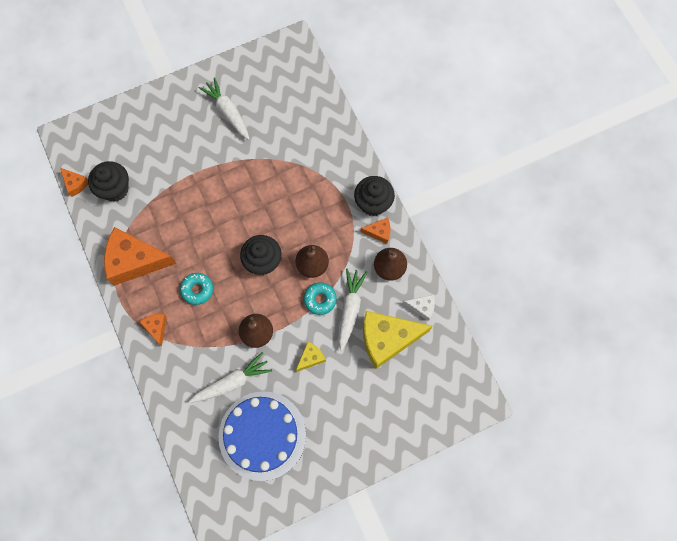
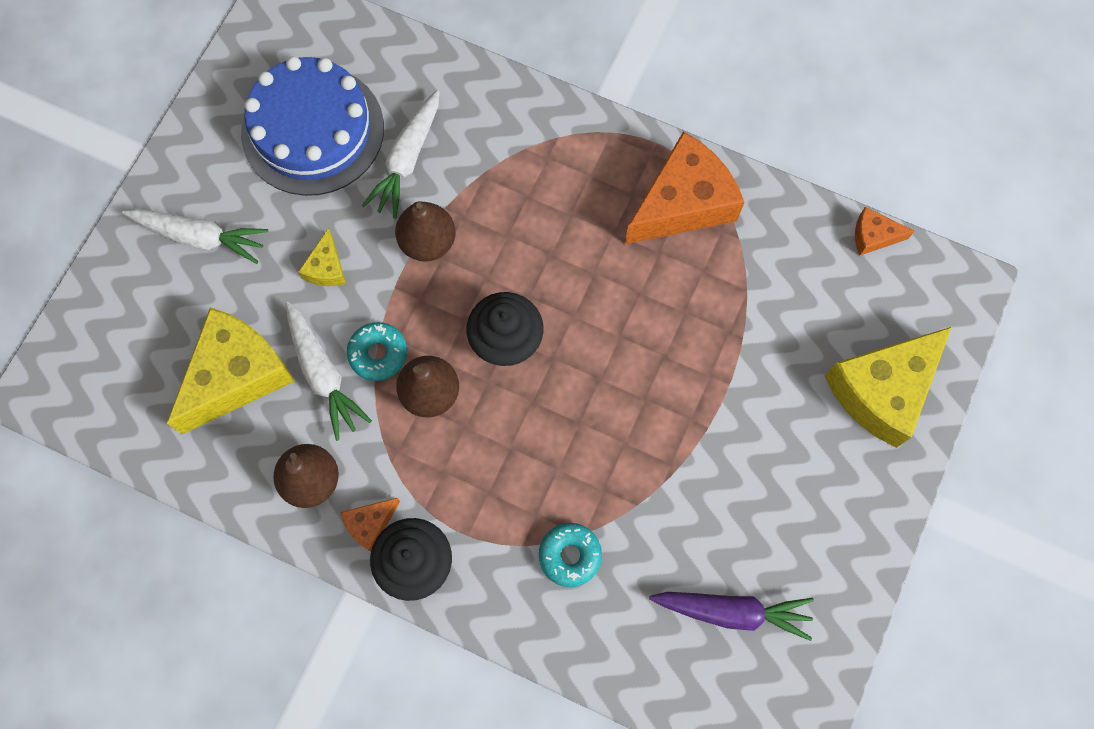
camera: 140 degrees right, 0 degrees up
(115, 189) = (813, 273): black cupcake -> none
(138, 126) = (882, 390): none -> yellow cheese
(156, 327) = (569, 146): orange cheese -> none
(197, 290) = (561, 233): turquoise donut -> turquoise donut (570, 556)
(228, 112) = (774, 527): white carrot -> white carrot (200, 237)
(271, 97) = (732, 611): none -> purple carrot
(422, 307) = (217, 460): white cheese -> none

